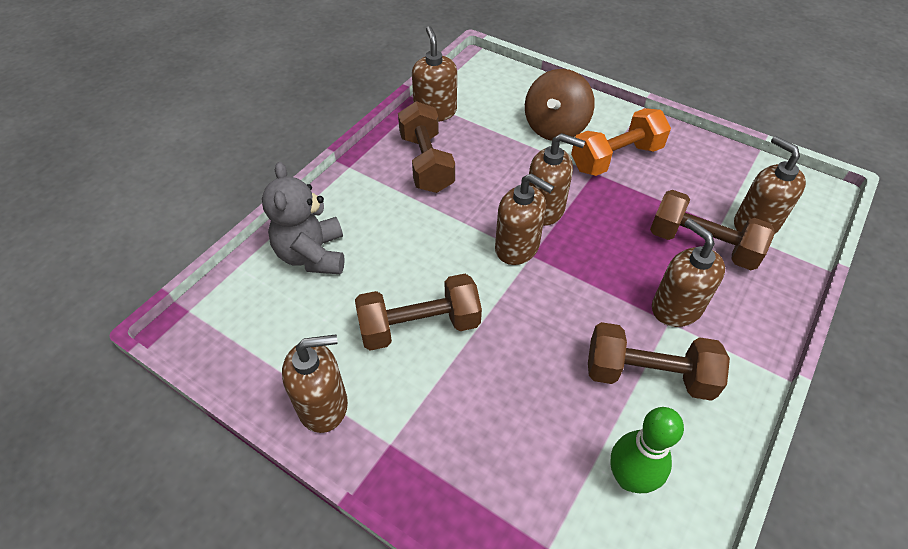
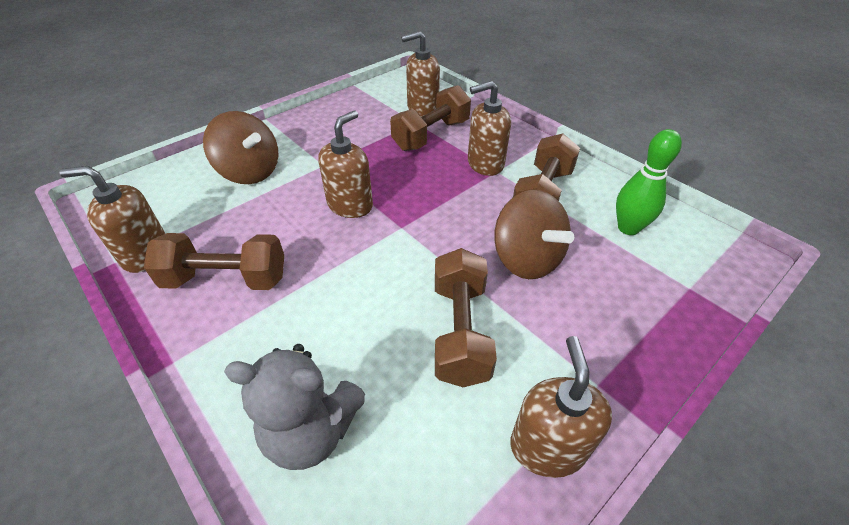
camera: 75 degrees left, 5 degrees down
(517, 247) = (388, 234): brown soap dispenser -> none
(529, 369) = (526, 259): none -> brown spinning top
(616, 158) = (315, 149): orange dumbbell -> none

